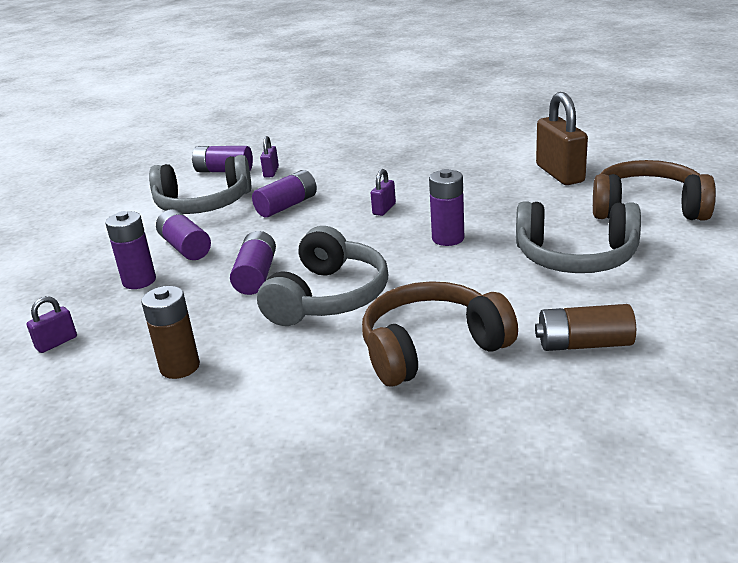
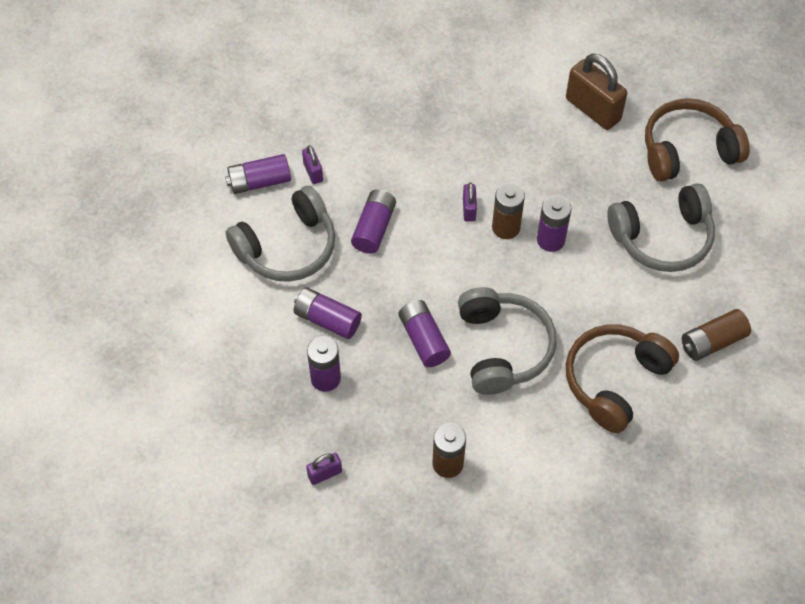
camera: 30 degrees left, 30 degrees up
(56, 343) = (325, 474): purple padlock -> purple padlock turned 45 degrees clockwise
(409, 224) = (506, 227): none -> brown battery

